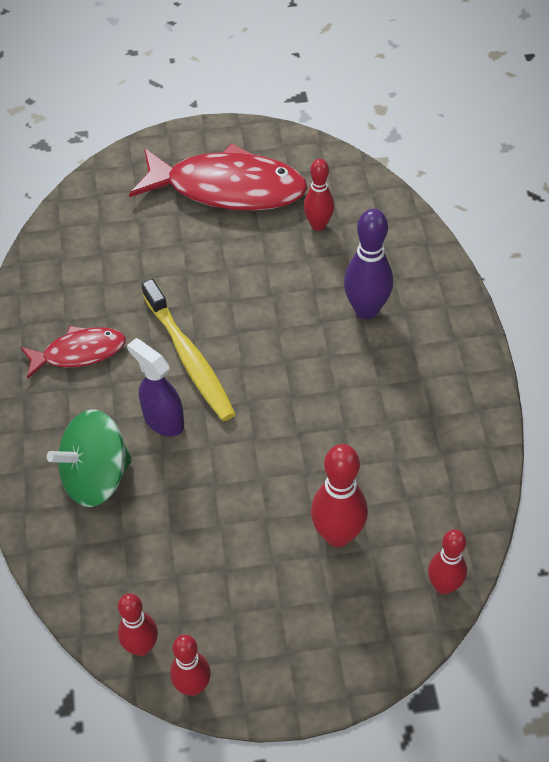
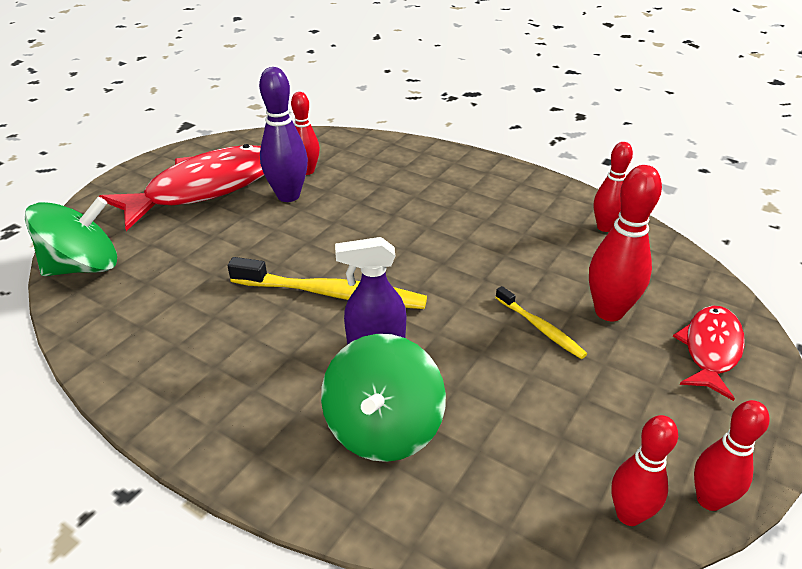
camera: 50 degrees left, 15 degrees down
(79, 353) = (227, 356): red fish -> red fish (710, 349)
(82, 209) = (84, 267): none -> green spinning top
(274, 503) = (540, 328): none -> yellow toothbrush
(366, 310) = (412, 191): purple bowling pin -> purple bowling pin (288, 196)
(443, 586) = (707, 286): red bowling pin -> red bowling pin (605, 227)

